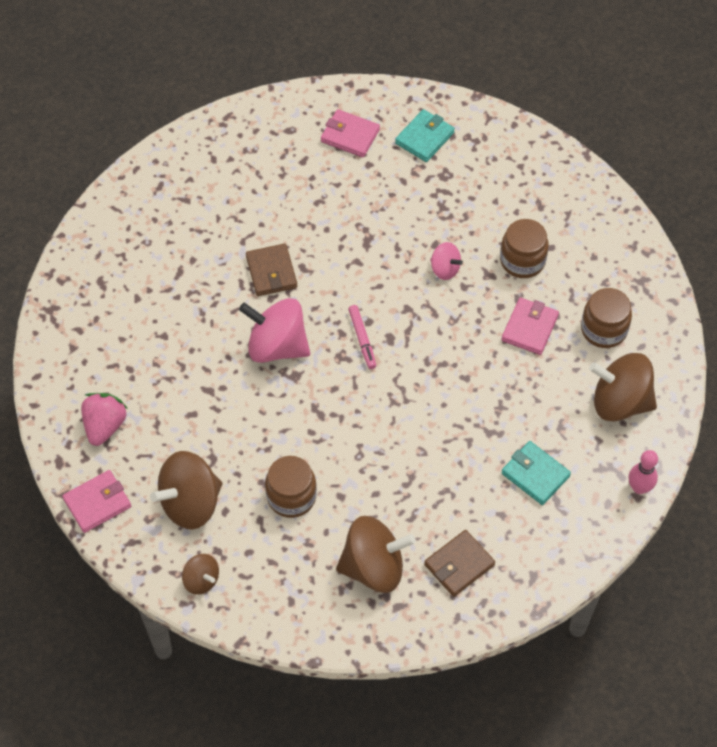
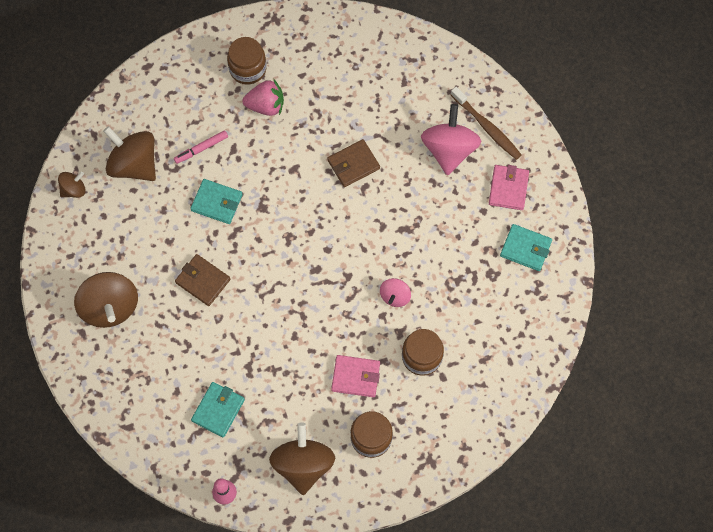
camera: 75 degrees right, 10 degrees up
(97, 503) = (120, 102): pink wallet -> none
(105, 426) = (184, 87): pink strawberry -> pink strawberry (266, 106)
(201, 580) = (74, 190): brown spinning top -> brown spinning top turned 150 degrees counterclockwise
(270, 137) = (487, 127): none -> brown toothbrush
(273, 422) = (217, 202): none -> turquoise wallet
(277, 346) = (285, 187): pink spinning top -> pink spinning top (449, 150)
(291, 496) = (156, 233): brown jar -> brown jar (248, 69)
(362, 339) = (309, 249): pink marker -> pink marker (201, 149)
(459, 565) = (126, 369): brown wallet -> brown wallet (203, 281)

